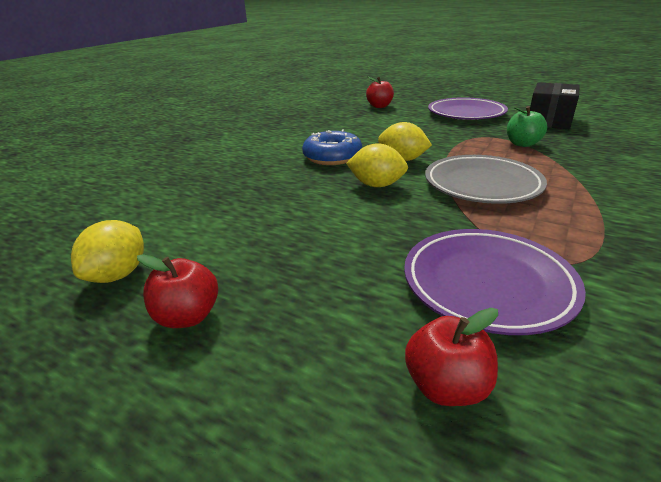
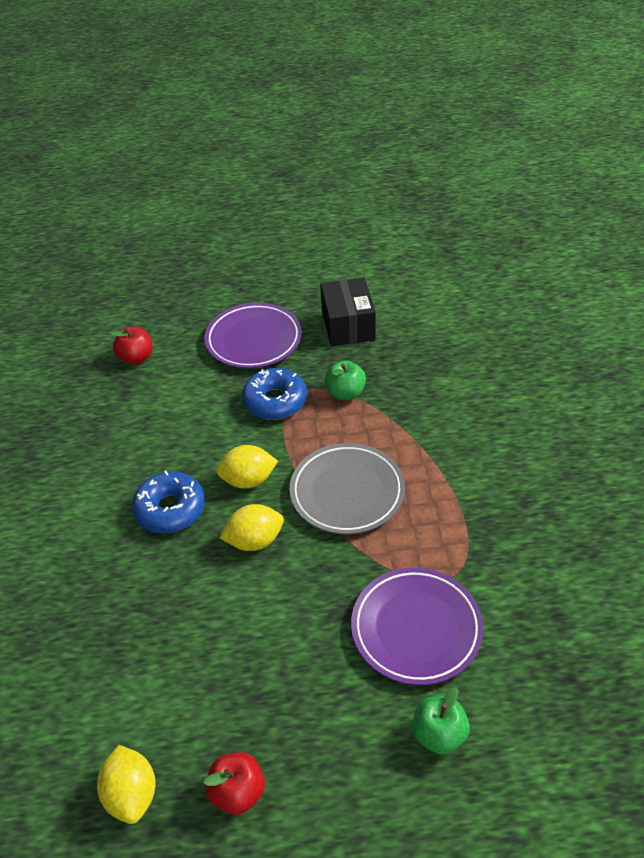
camera: 35 degrees left, 15 degrees up
(446, 386) = (439, 734): red apple -> green apple
(458, 136) = (275, 401): none -> blue donut

